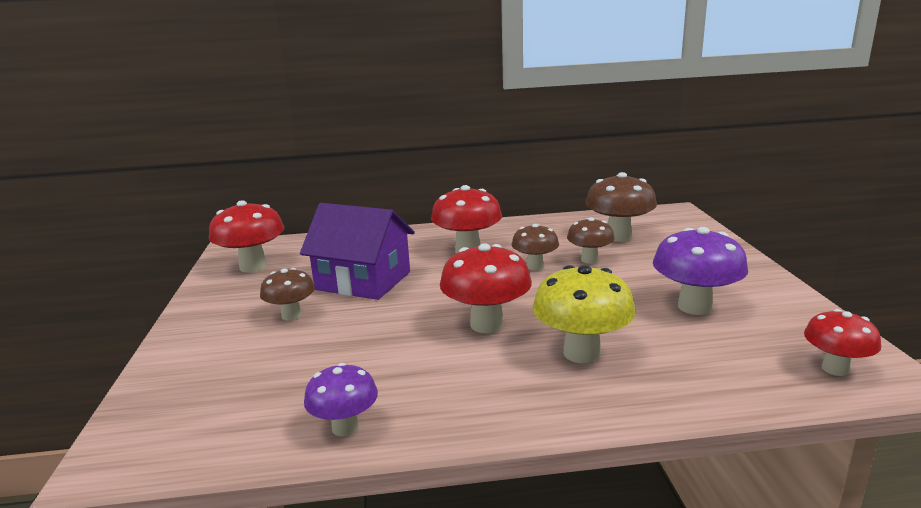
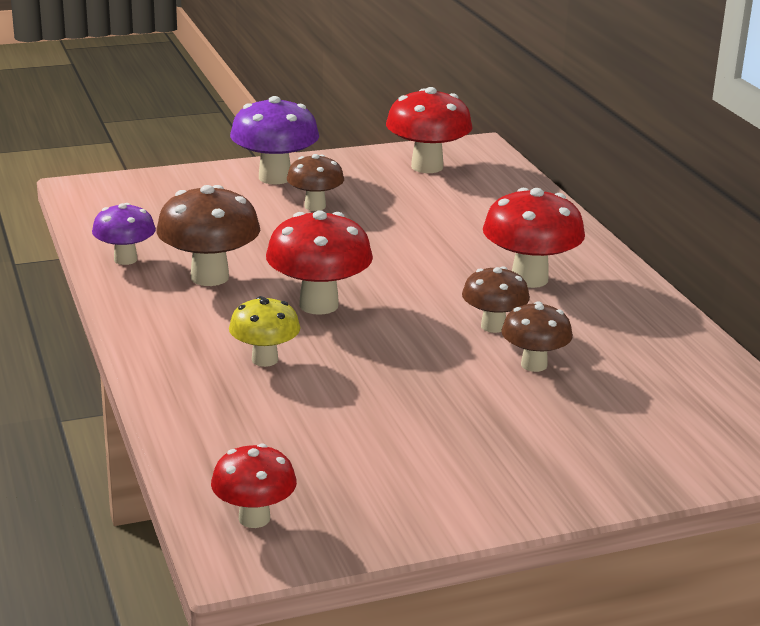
camera: 75 degrees right, 5 degrees up
(363, 281) = (410, 228): purple house -> none
(581, 353) = (265, 360): yellow mushroom -> yellow mushroom, size x0.63
(618, 237) = (641, 389): brown mushroom -> brown mushroom (209, 277)
(694, 307) = (400, 437): purple mushroom -> purple mushroom (275, 178)

